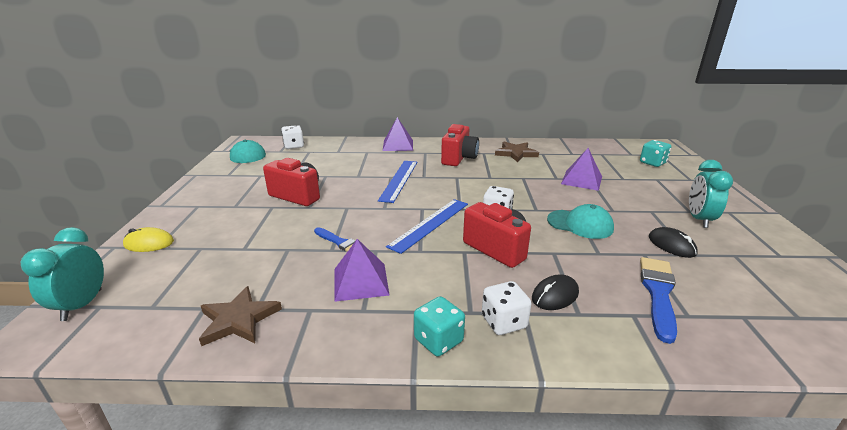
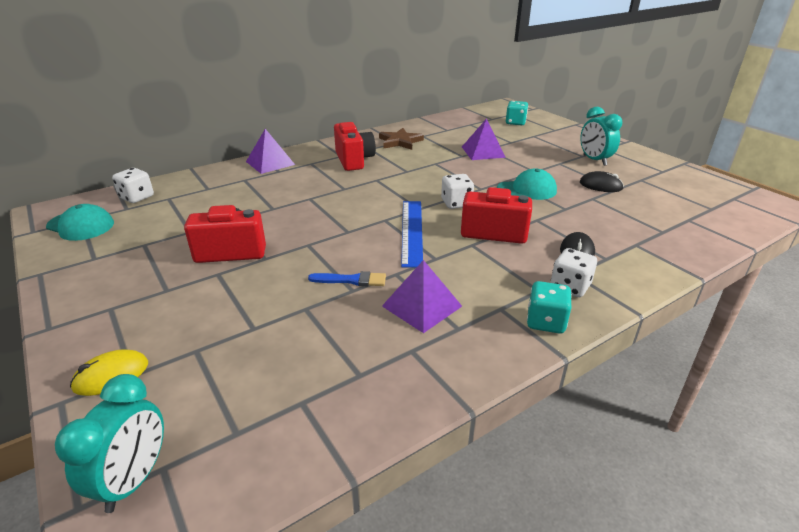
camera: 35 degrees left, 5 degrees up
(82, 305) = (134, 480): turquoise clock -> turquoise clock turned 135 degrees counterclockwise
(238, 319) = (357, 393): brown star -> none
(399, 180) = (324, 199): blue ruler -> none
(658, 293) = (632, 223): blue brush -> none

